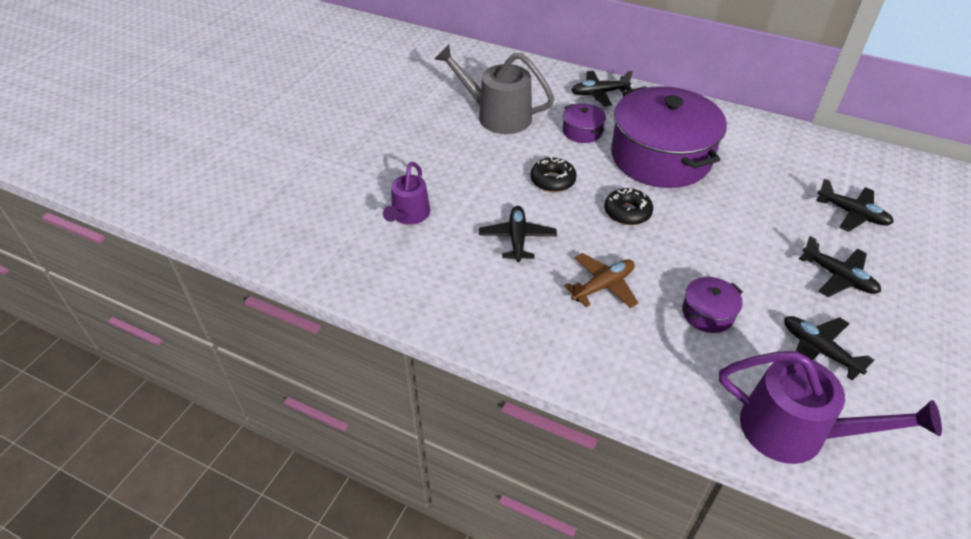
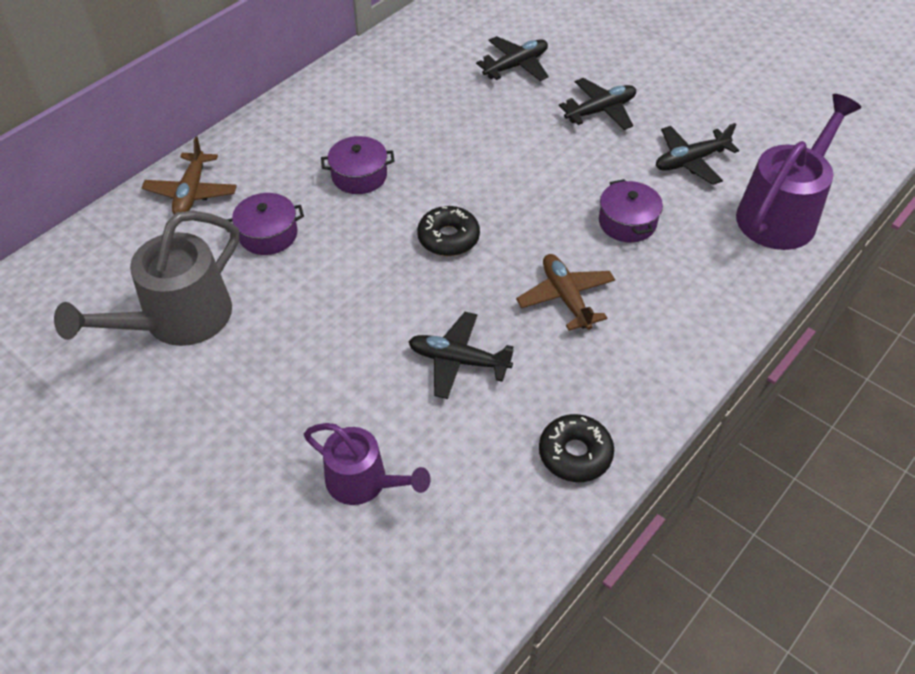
camera: 75 degrees left, 5 degrees up
(552, 180) = (357, 294): black donut -> black donut (575, 454)
(599, 93) = (191, 192): black plane -> brown plane
(660, 157) = (359, 176): purple pot -> purple pot, size x0.42

